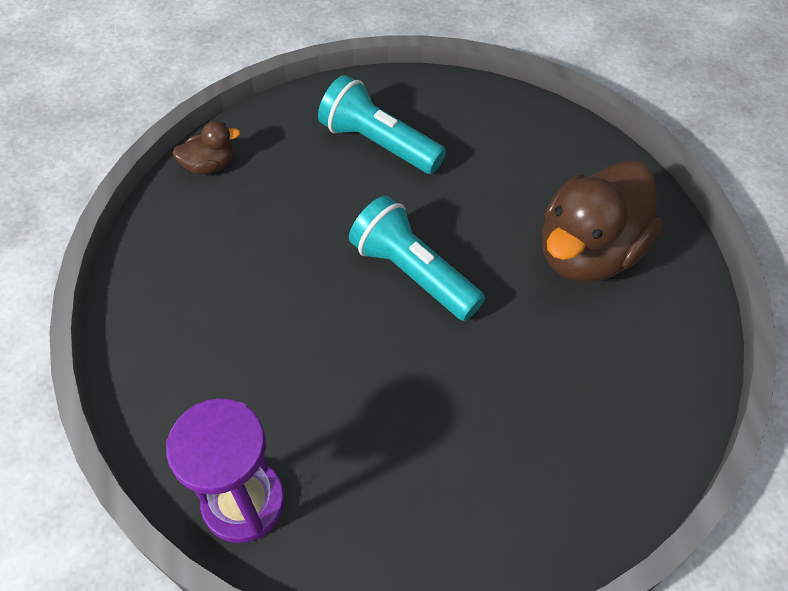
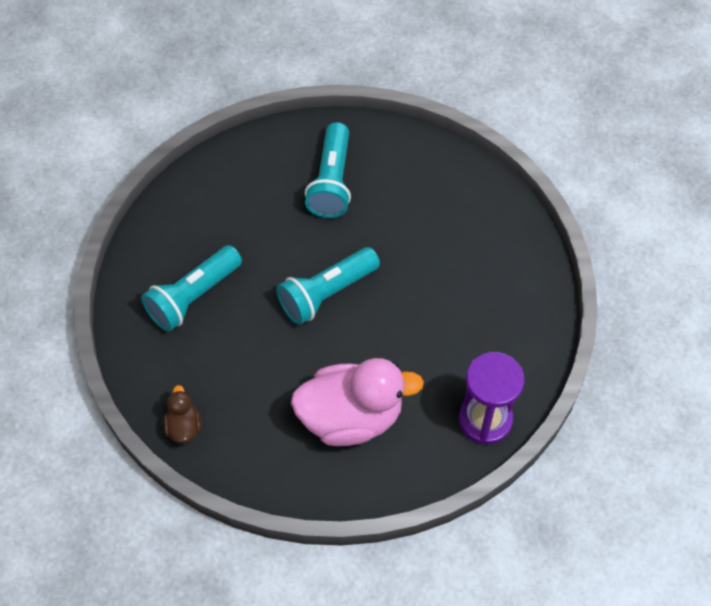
camera: 80 degrees left, 5 degrees up
(234, 328) = (351, 417): none -> pink duck
(588, 252) = (331, 181): brown duck -> turquoise flashlight

